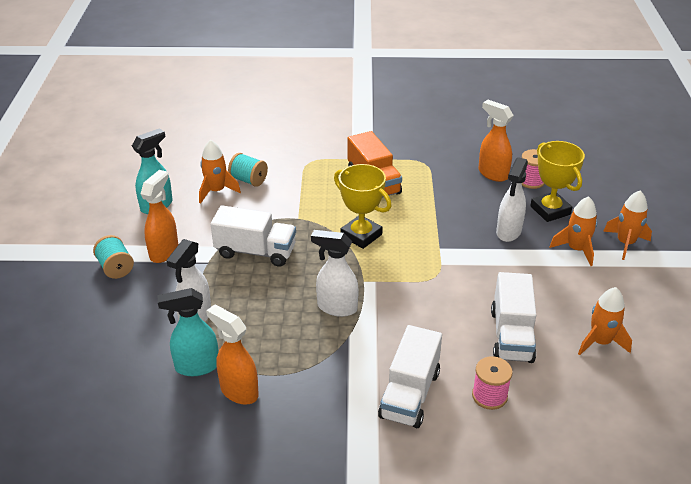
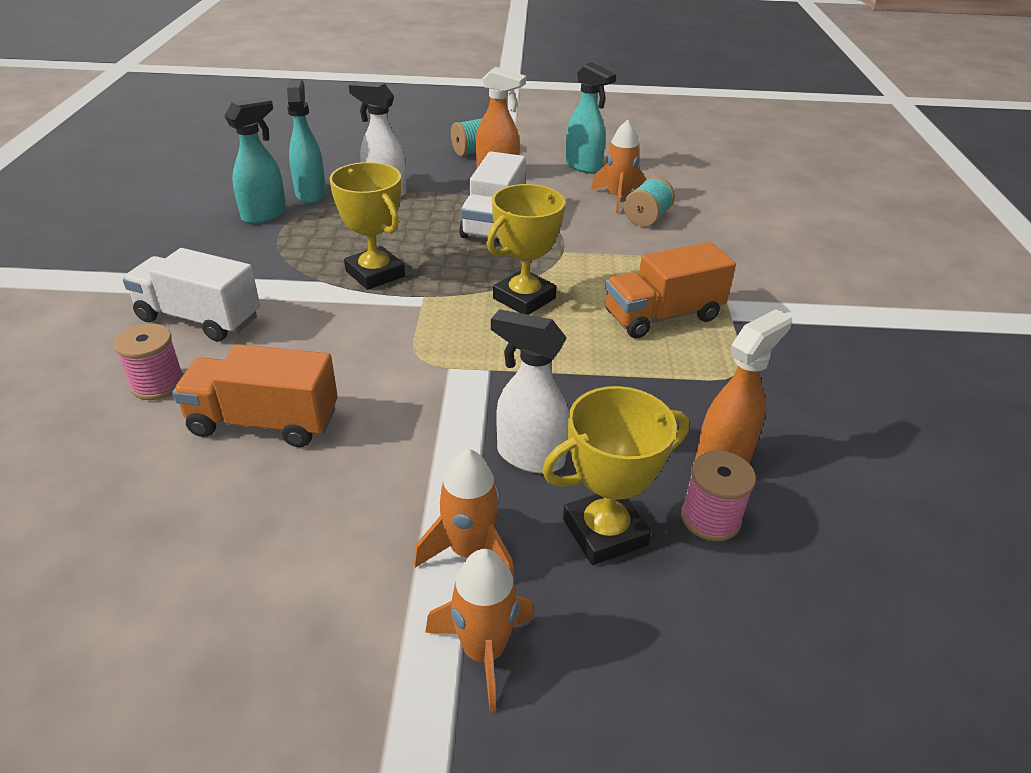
camera: 90 degrees right, 0 degrees up
(238, 391) = (265, 214): orange spray bottle -> turquoise spray bottle
(336, 307) = (375, 274): white spray bottle -> yellow trophy
(511, 335) = (264, 422): white truck -> orange truck
(600, 342) = (202, 532): orange rocket -> none

